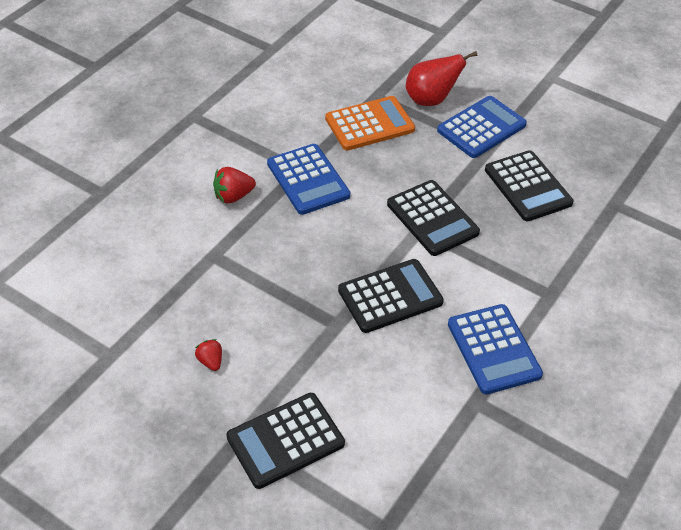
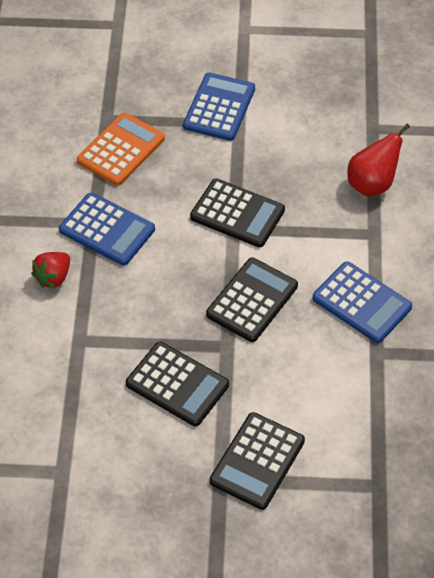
camera: 30 degrees left, 5 degrees up
(210, 361) = (149, 431): red strawberry -> none
(431, 100) = (157, 100): red pear -> red pear (372, 184)
(527, 186) = (294, 146): black calculator -> black calculator (177, 384)

